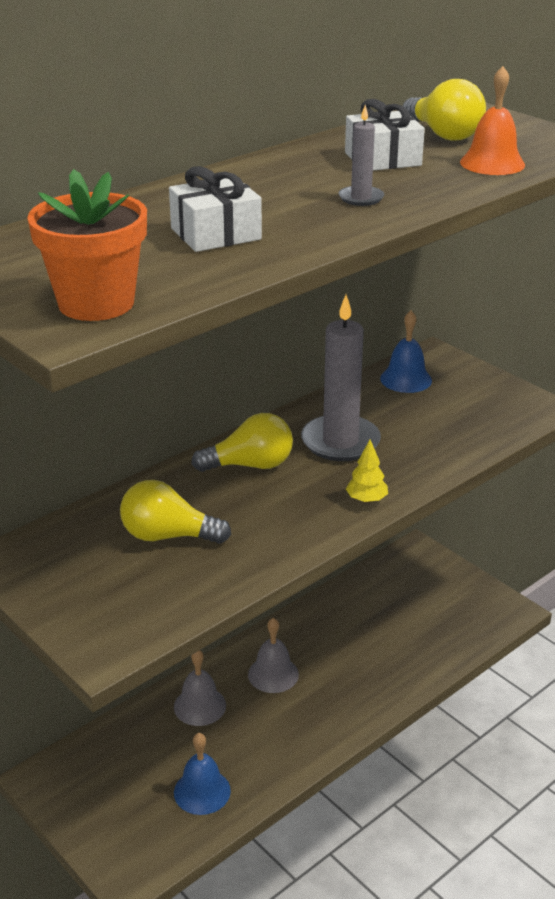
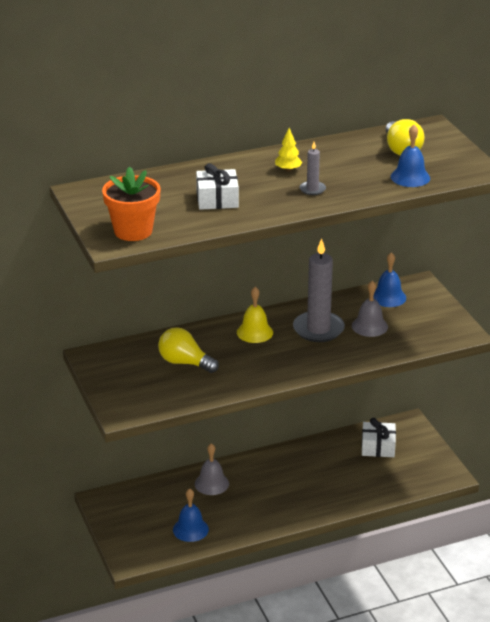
camera: 20 degrees right, 0 degrees up
(250, 465) = (255, 332): yellow light bulb -> yellow bell
(273, 674) = (267, 476): grey bell -> grey bell (369, 326)
(366, 500) = (311, 367): yellow tree -> yellow tree (288, 170)
(382, 159) = (348, 163): white gift -> white gift (378, 447)
(492, 163) = (410, 177): orange bell -> blue bell

